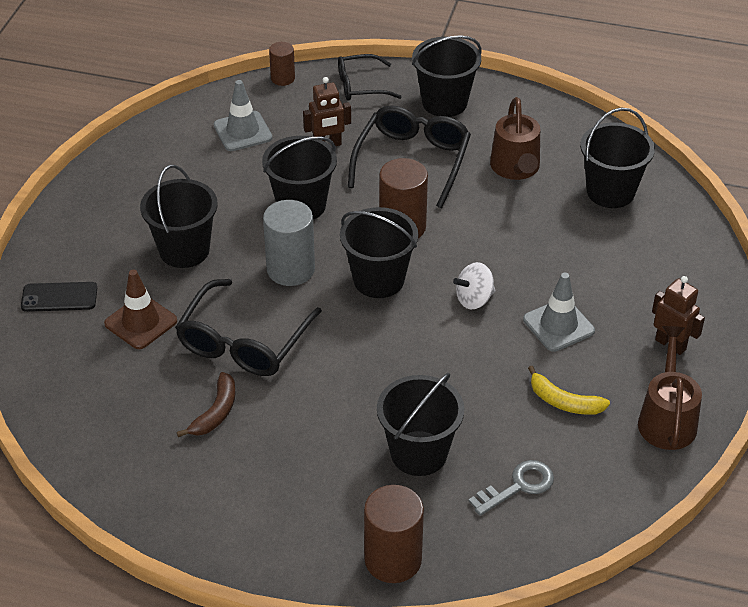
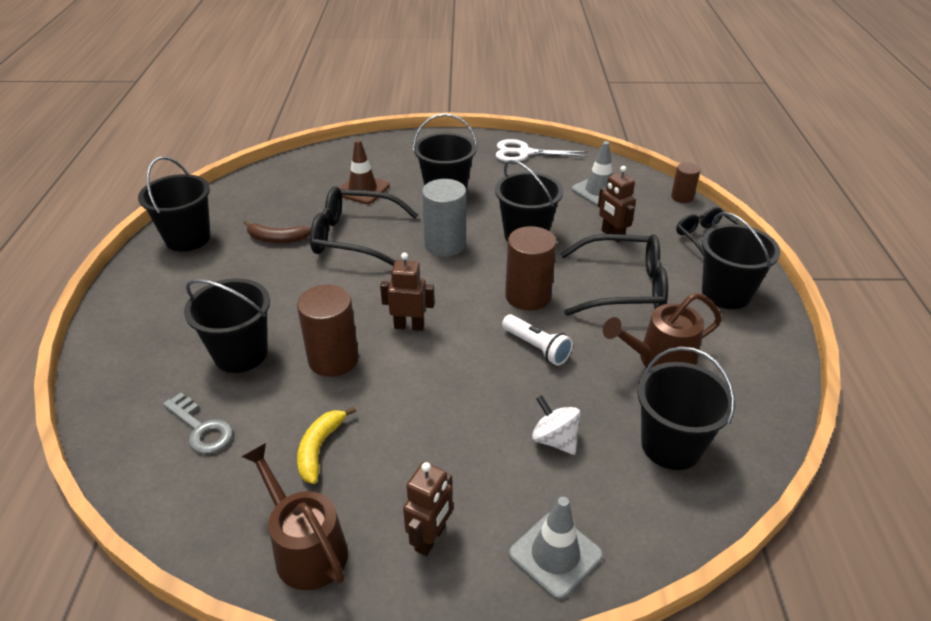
camera: 75 degrees right, 5 degrees down
(59, 297) = (378, 154): black phone -> none
(130, 168) = (524, 153): none -> white scissors
(378, 280) = (451, 294): black bucket -> black bucket (188, 238)
(393, 560) = (118, 358): brown cylinder -> brown cylinder (333, 359)
(418, 319) = (409, 326): none -> brown robot
(474, 299) = (448, 359): white spinning top -> white spinning top (554, 439)
(477, 238) = (537, 347): none -> white flashlight
(558, 325) = (431, 428): grey traffic cone -> grey traffic cone (555, 555)
(667, 419) = (306, 548): brown watering can -> brown watering can turned 120 degrees counterclockwise

